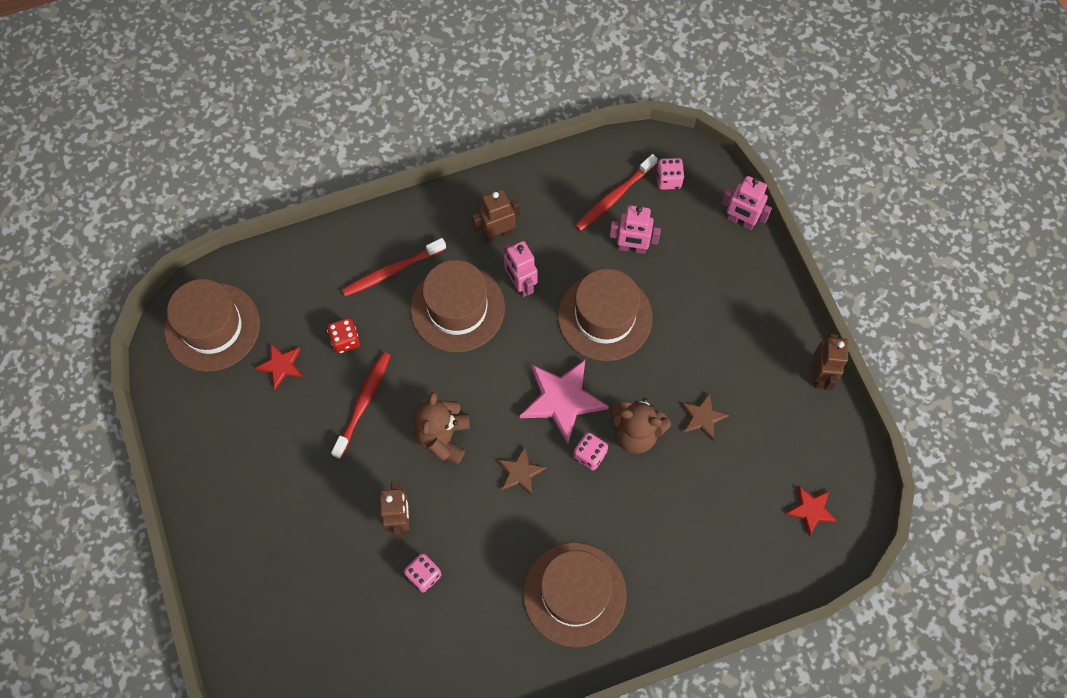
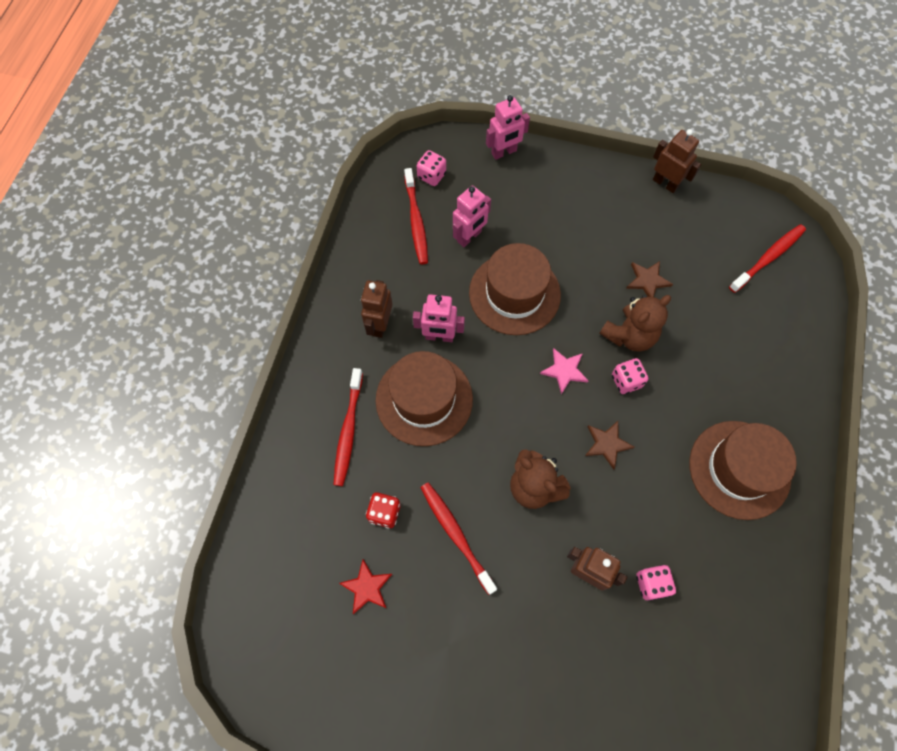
camera: 55 degrees left, 0 degrees up
(212, 327) = (279, 629): brown hat -> none
(562, 399) = (564, 370): pink star -> pink star, size x0.55
(811, 510) = (768, 258): red star -> red toothbrush

